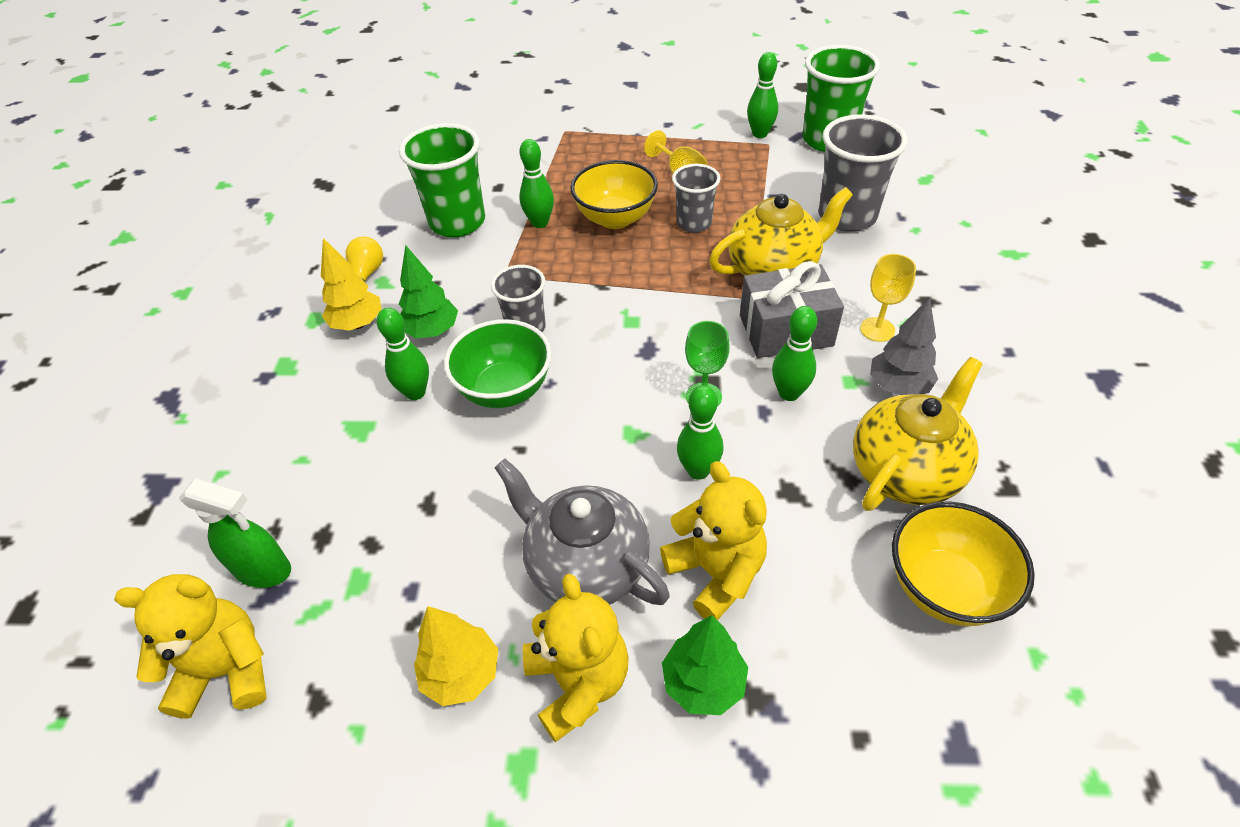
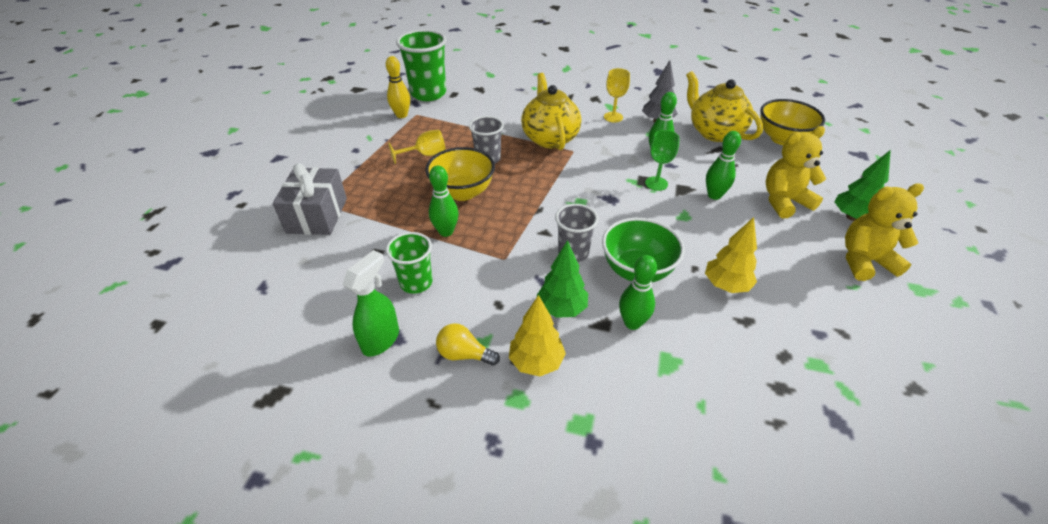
camera: 80 degrees left, 5 degrees down
(227, 670) = (911, 450): yellow teddy bear -> none
(264, 570) = (818, 428): green spray bottle -> green spray bottle (381, 339)
(457, 222) = (416, 283): green cup -> green cup, size x0.61
(462, 674) = (873, 310): yellow tree -> yellow tree (726, 285)
(585, 566) = (787, 249): grey teapot -> none
(760, 134) = (401, 115): green bowling pin -> yellow bowling pin
(786, 330) = (606, 145): grey gift -> grey gift (317, 215)
(847, 216) = (511, 104): grey cup -> none

